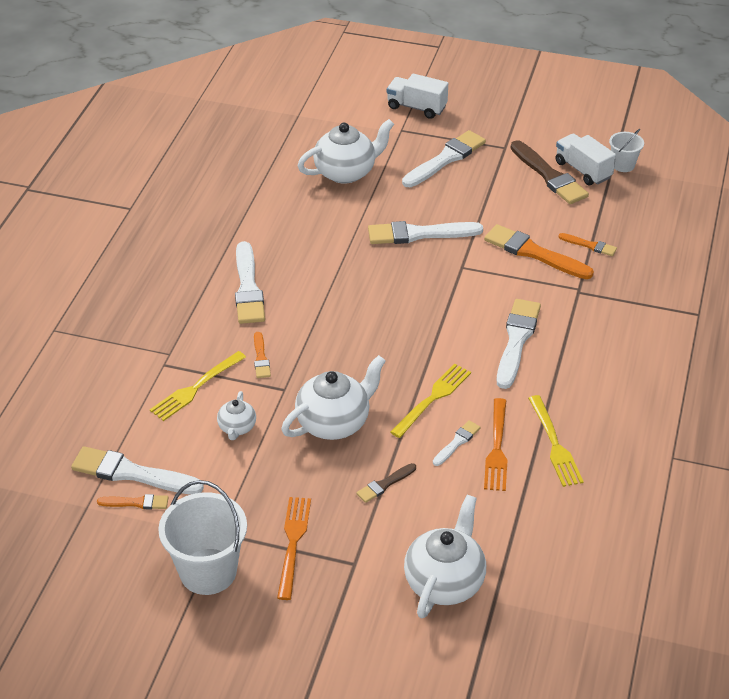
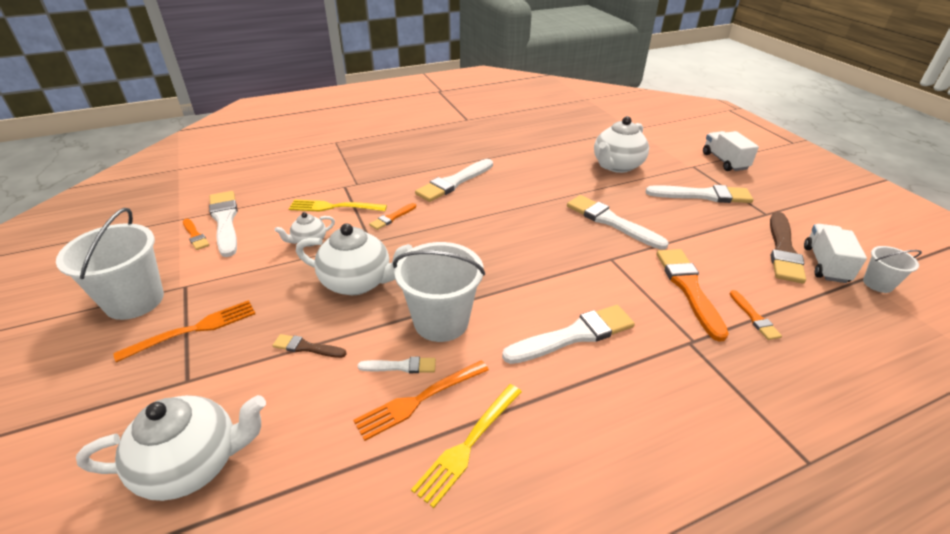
camera: 50 degrees right, 5 degrees down
(346, 172) = (616, 166): white teapot -> white teapot turned 105 degrees clockwise
(432, 399) = (441, 321): yellow fork -> white bucket

